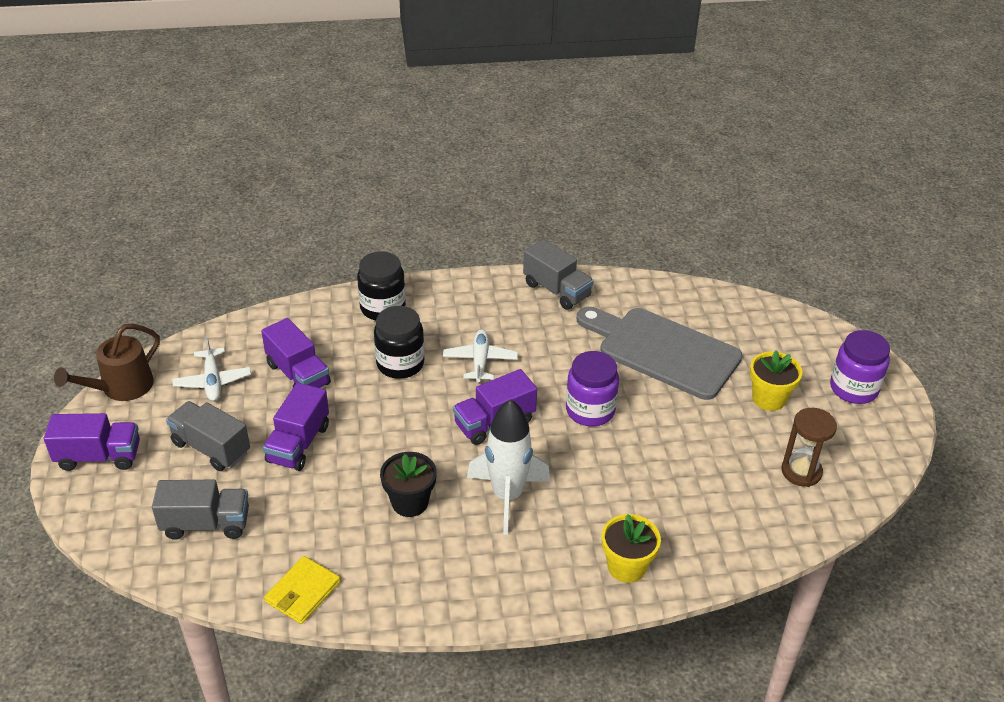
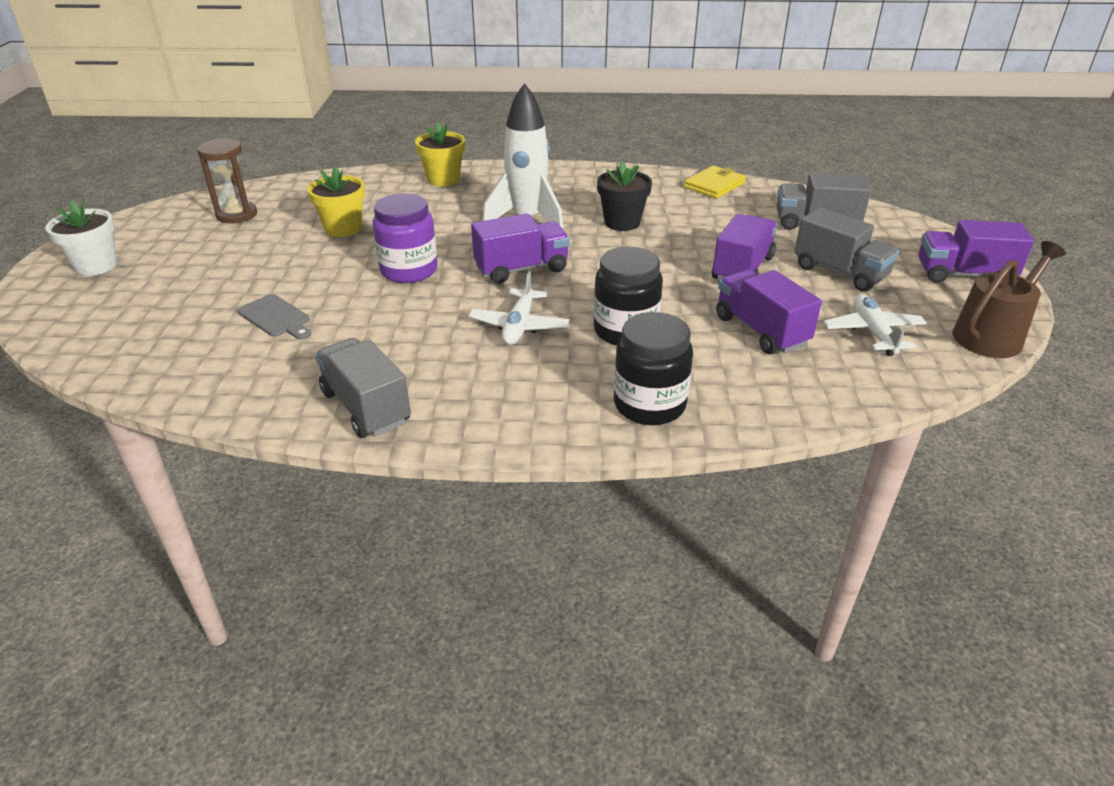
camera: 170 degrees left, 5 degrees down
(663, 351) = (276, 317): grey cutting board -> grey cutting board, size x0.41
(769, 398) = (201, 265): yellow flower pot -> yellow flower pot (343, 228)
(853, 388) = (96, 266): purple jar -> white flower pot

